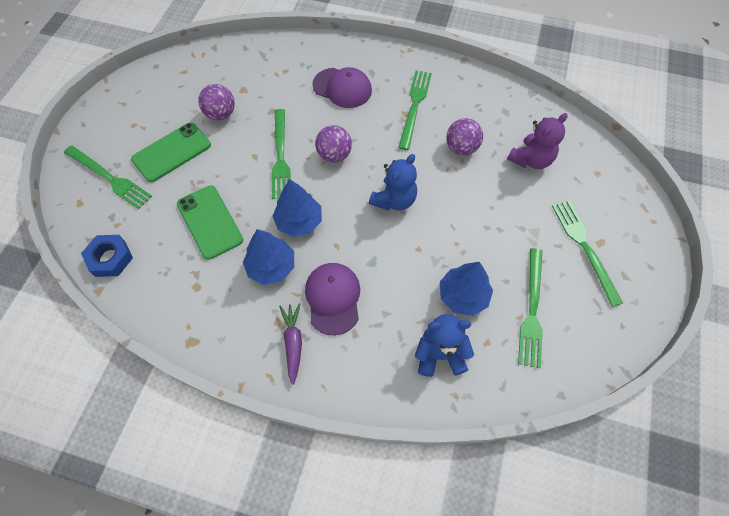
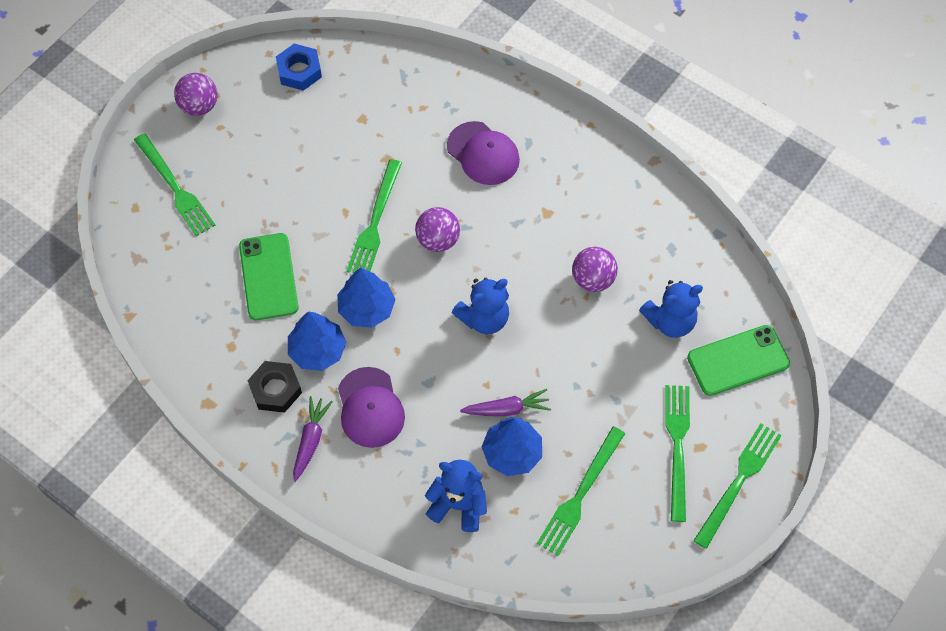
camera: 20 degrees right, 0 degrees up
(110, 258) = (151, 284): blue nut -> blue nut (299, 71)
(172, 152) = (253, 177): green phone -> green phone (738, 361)
(221, 114) = (325, 144): purple ball -> purple ball (199, 106)
(247, 310) = (275, 389): none -> black nut
(333, 298) = (370, 408): purple cap -> purple cap turned 150 degrees clockwise
(414, 106) = (561, 206): green fork -> green fork (738, 481)
(443, 262) = (507, 409): none -> purple carrot
(530, 160) = (670, 321): purple teddy bear -> blue teddy bear

